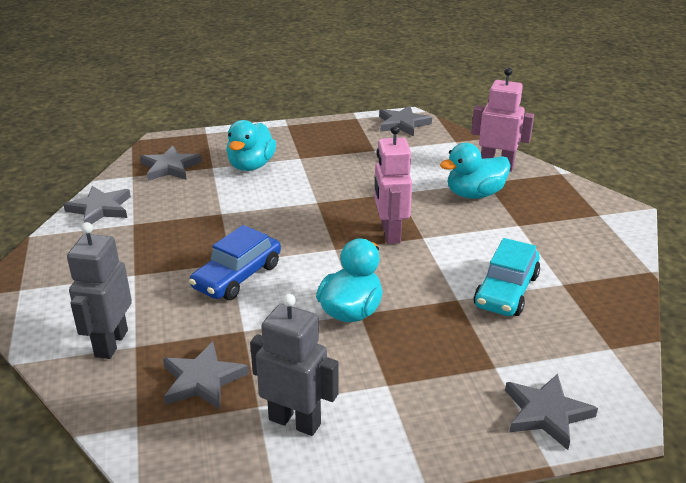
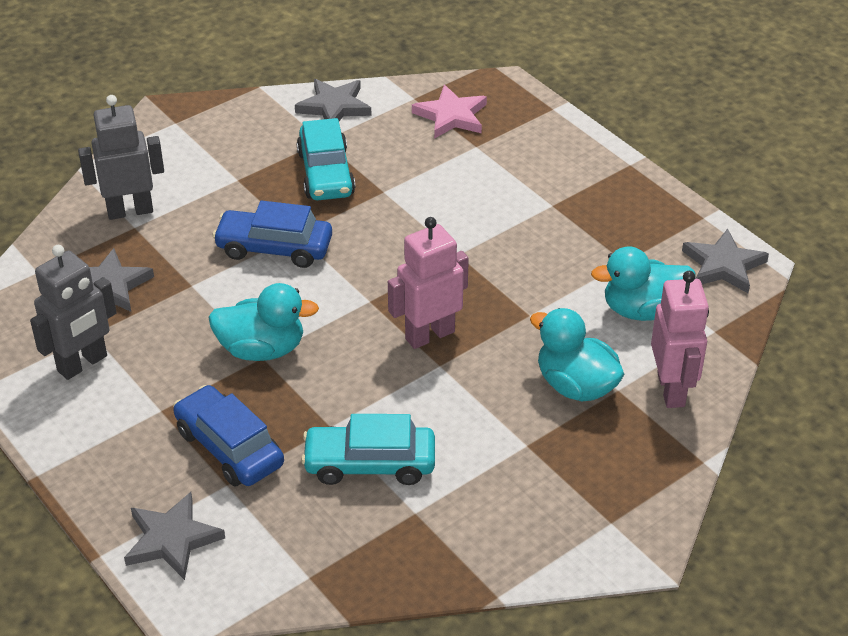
camera: 65 degrees right, 10 degrees up
(170, 167) = (451, 116): grey star -> pink star
(174, 232) = (326, 173): none -> turquoise car
(251, 166) = (501, 174): turquoise duck -> turquoise duck (643, 310)
(295, 421) = (83, 364): grey robot -> grey robot turned 45 degrees clockwise
(454, 355) = (229, 447): none -> blue car

